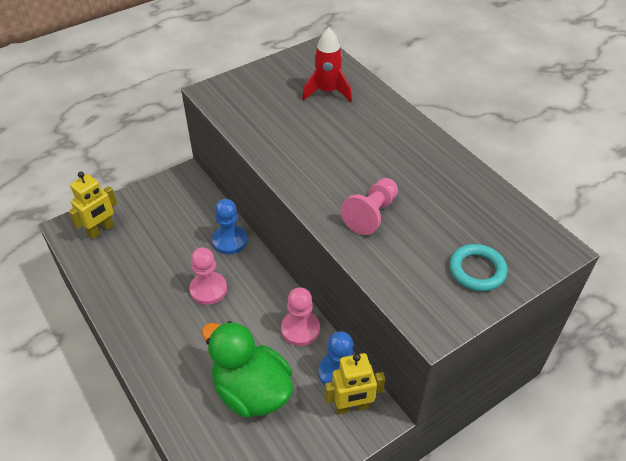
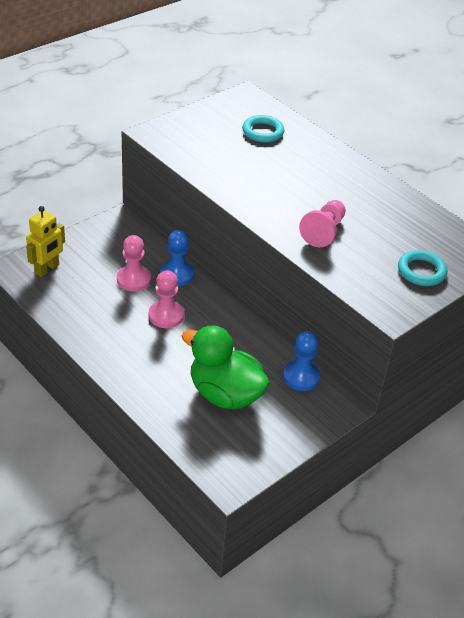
camera: 10 degrees left, 5 degrees down
(300, 329) = (259, 344): pink pawn -> pink pawn (133, 280)
(327, 92) = (263, 132): red rocket -> turquoise ring
(352, 407) = (317, 402): yellow robot -> none

